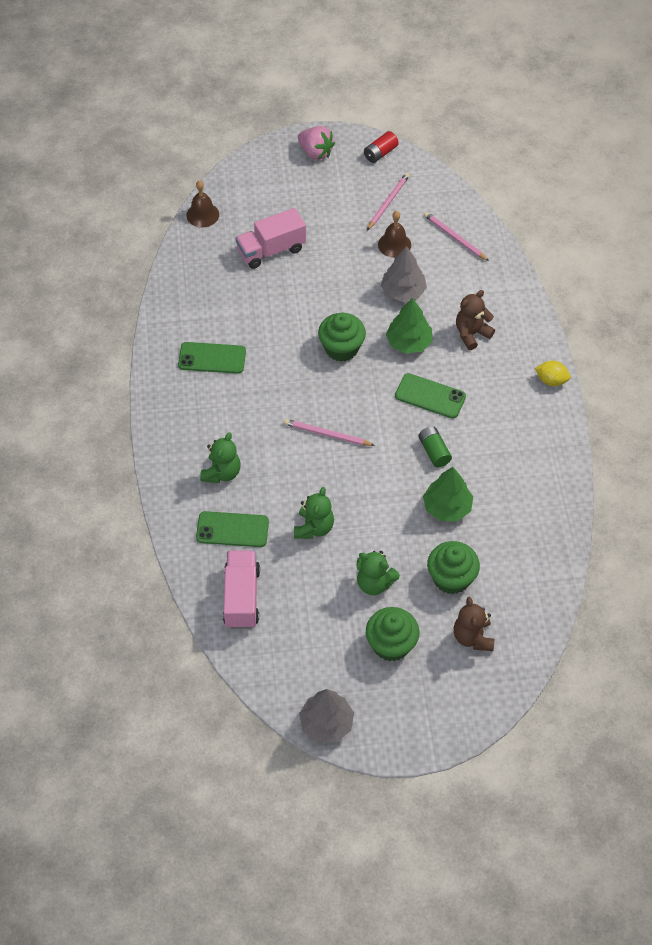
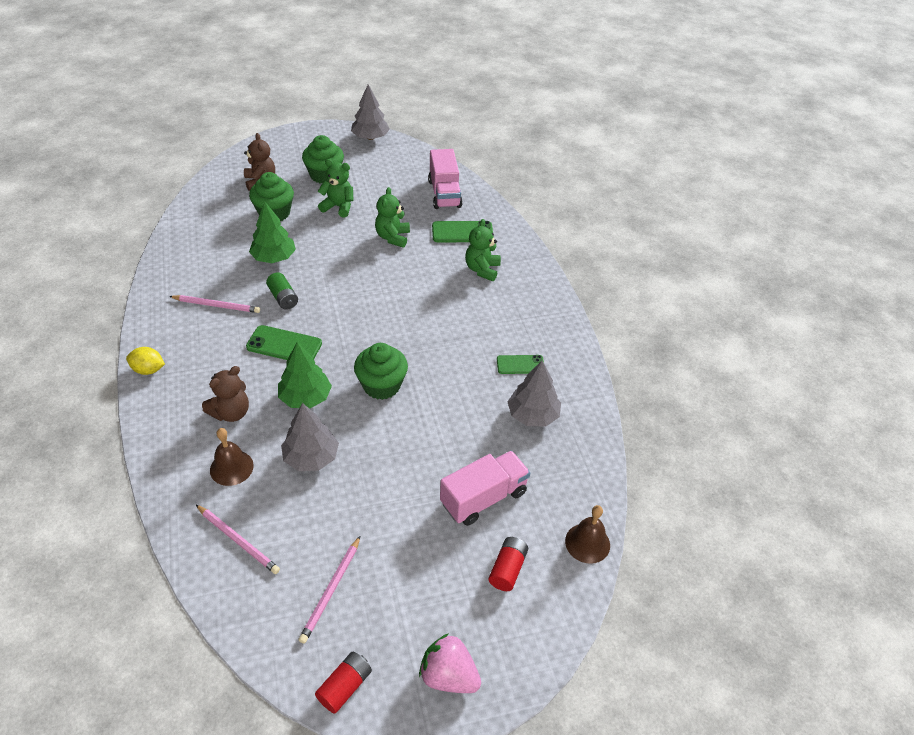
camera: 170 degrees right, 10 degrees down
(212, 358) = (520, 364): green phone -> green phone, size x0.66
(214, 311) = (532, 415): none -> grey tree
(264, 204) = (507, 569): none -> red battery
(327, 434) = (388, 305): pink pencil -> pink pencil (216, 305)
(394, 244) = (322, 522): brown bell -> brown bell (231, 467)

